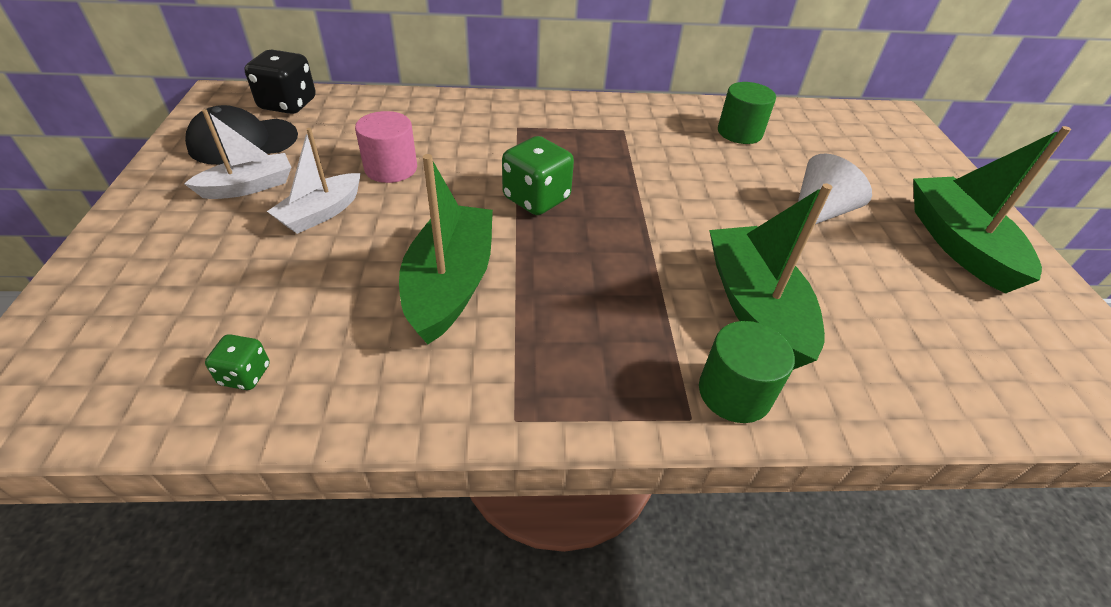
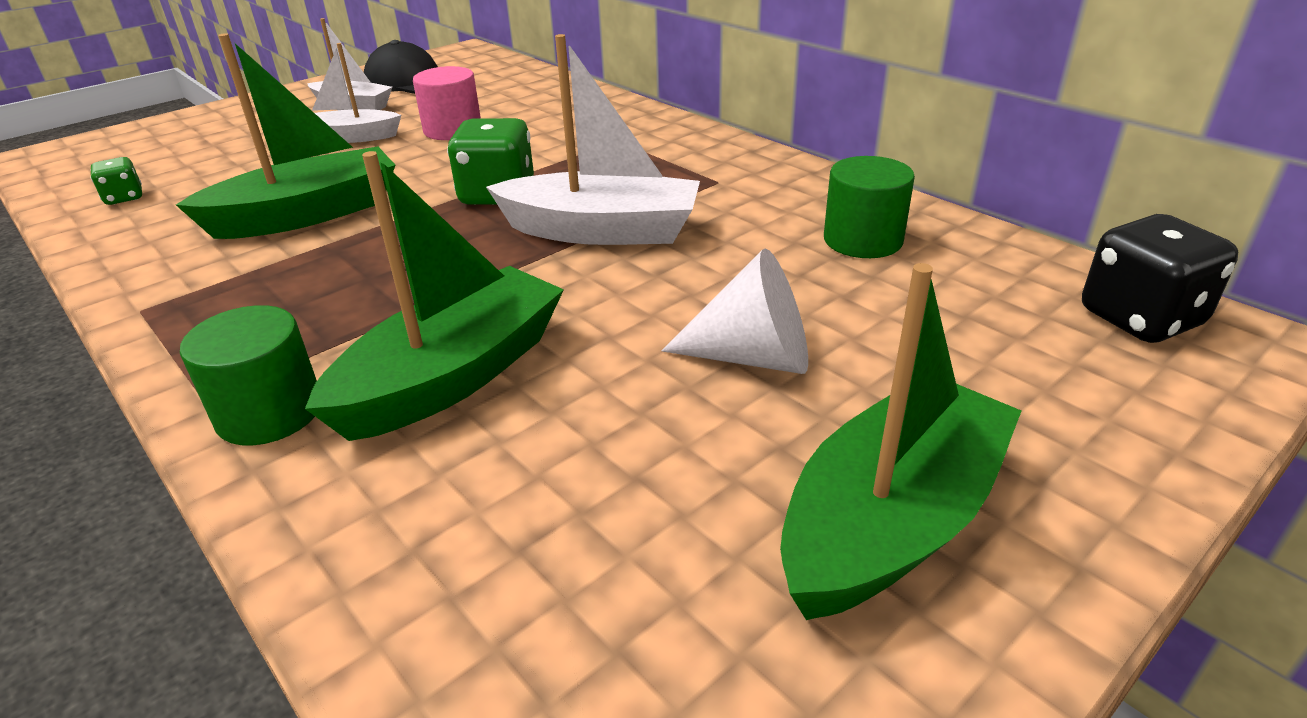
camera: 55 degrees right, 10 degrees down
(288, 104) = (489, 68): black dice -> black dice (1140, 318)
(638, 189) = (602, 231): none -> white boat

